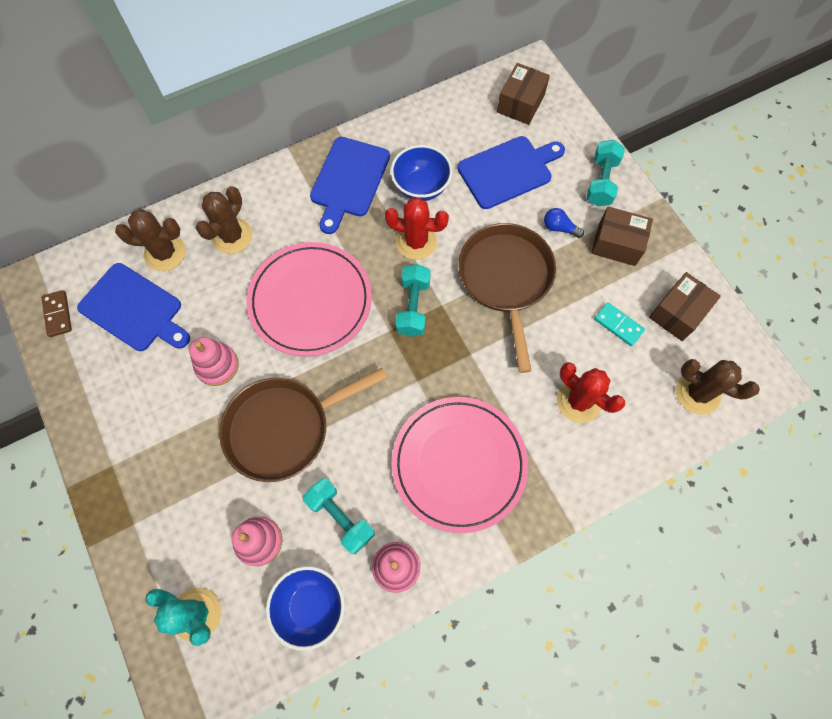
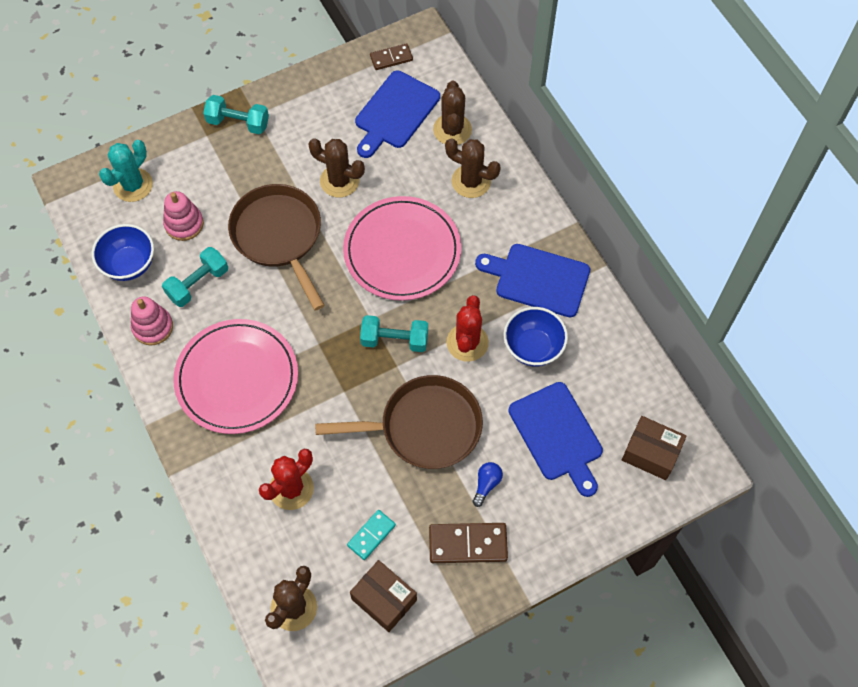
camera: 90 degrees right, 5 degrees down
(217, 365) = (339, 181): pink stacking toy -> brown cactus
(601, 182) = (547, 534): turquoise dumbbell -> turquoise dumbbell (238, 123)
(617, 244) = (468, 544): brown box -> brown domino

